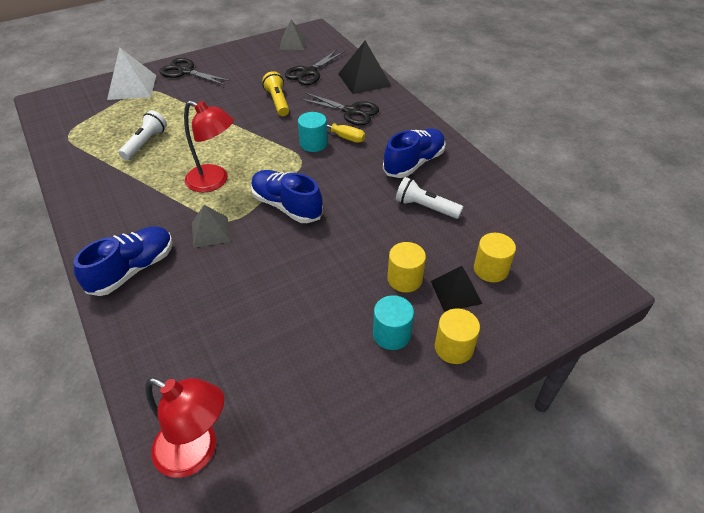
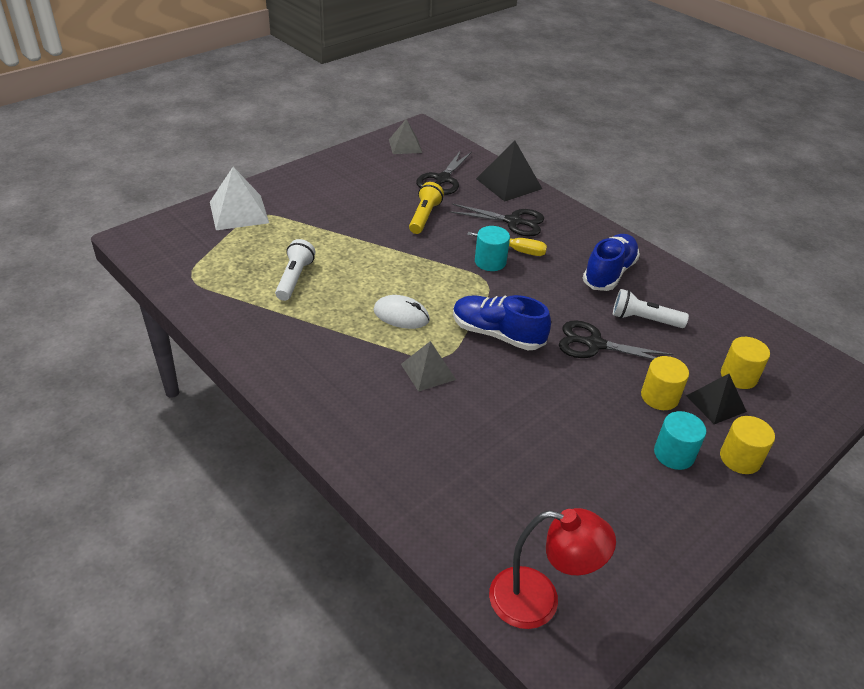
camera: 15 degrees left, 5 degrees down
(133, 270) = (363, 424): blue shoe -> none
(185, 72) = (295, 189): black scissors -> black scissors (594, 344)
(214, 181) = (401, 315): red lamp -> white mouse
(278, 102) = (424, 217): yellow flashlight -> yellow flashlight turned 45 degrees clockwise

